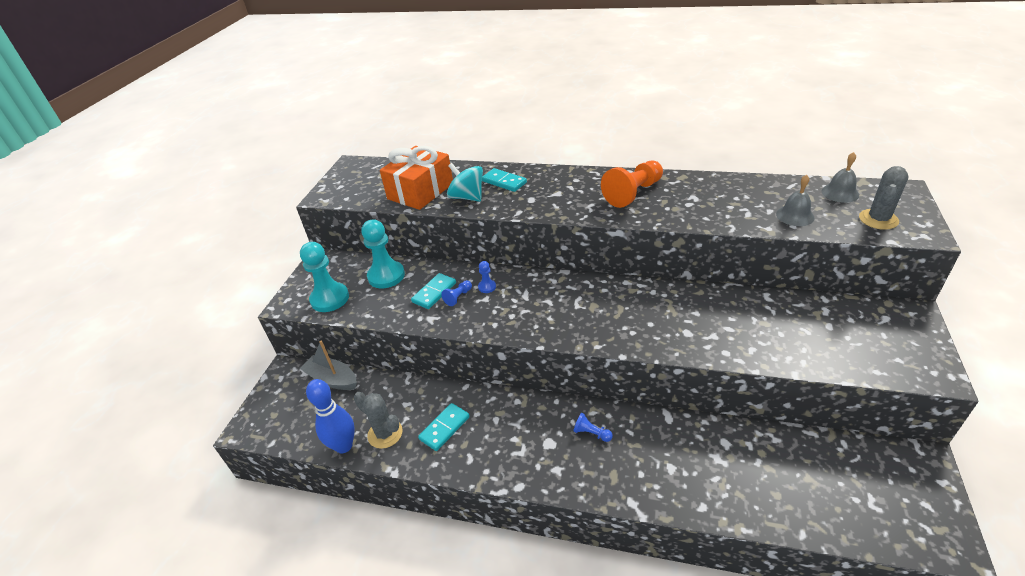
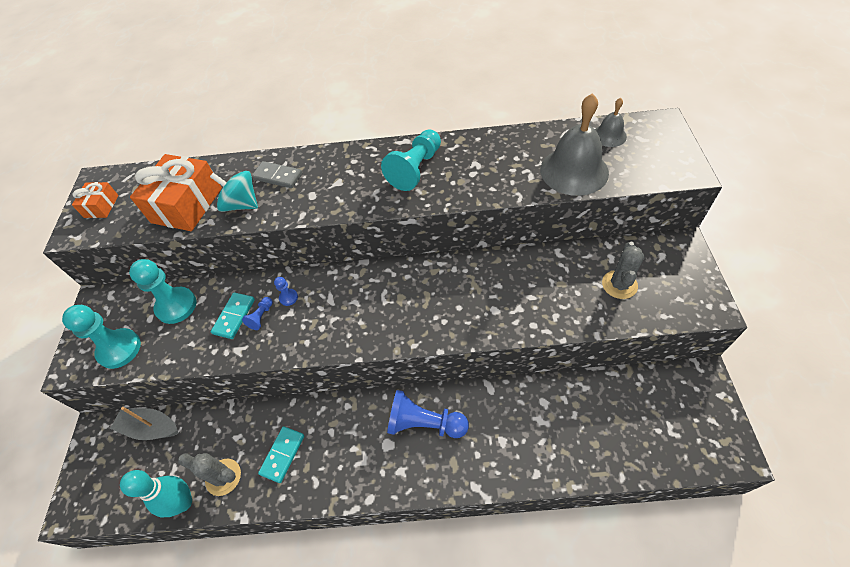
camera: 15 degrees left, 15 degrees up
(343, 446) = (183, 502): blue bowling pin -> turquoise bowling pin
(350, 182) = (101, 206): none -> orange gift
(504, 182) = (278, 176): turquoise domino -> grey domino
(591, 433) = (424, 423): blue pawn -> blue pawn, size x2.16
(633, 193) = (415, 169): orange pawn -> turquoise pawn
(795, 216) = (574, 171): grey bell -> grey bell, size x1.92
(878, 219) = (647, 162): grey cactus -> grey cactus (619, 284)

